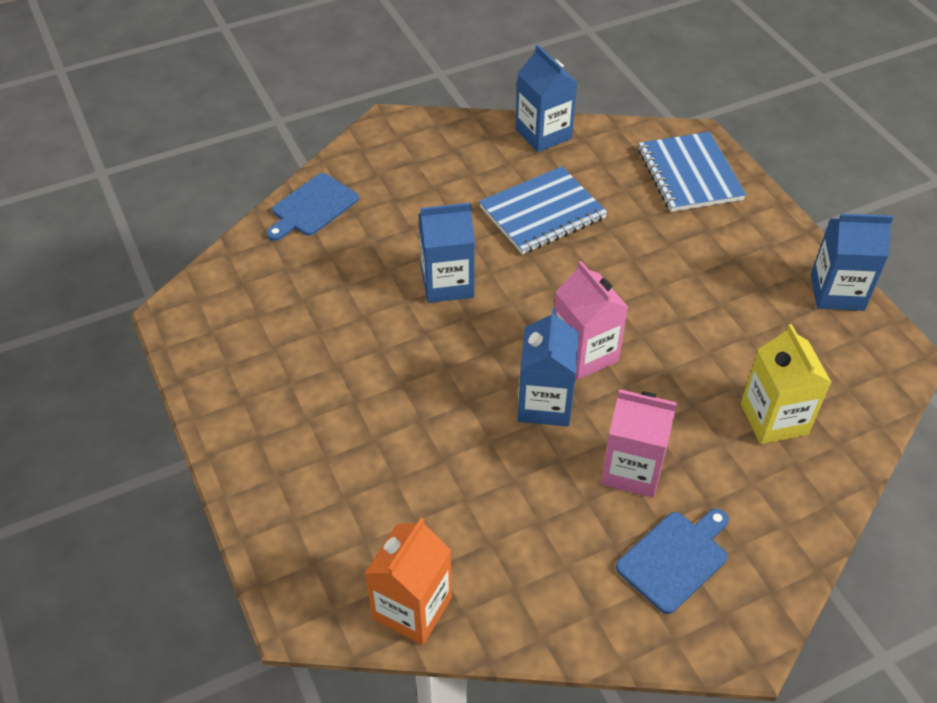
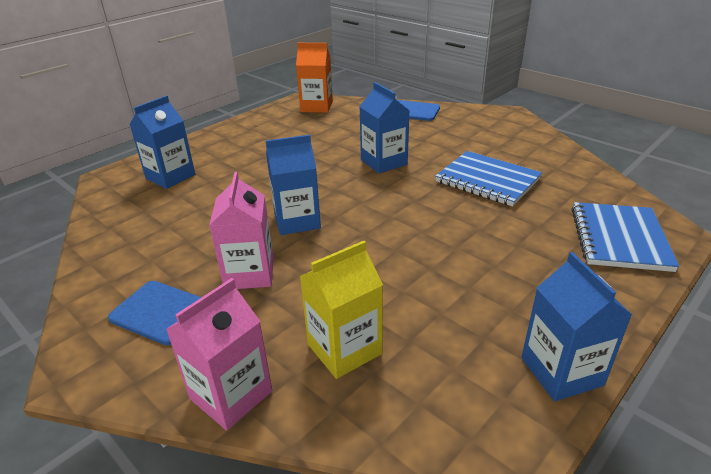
camera: 70 degrees right, 15 degrees down
(412, 608) = (111, 209): orange carton -> orange carton (316, 107)
(543, 134) = (573, 163): blue carton -> blue carton (170, 177)
(584, 354) = (356, 227): pink carton -> pink carton (231, 395)
(689, 174) = (619, 238): blue notebook -> blue notebook turned 45 degrees counterclockwise

